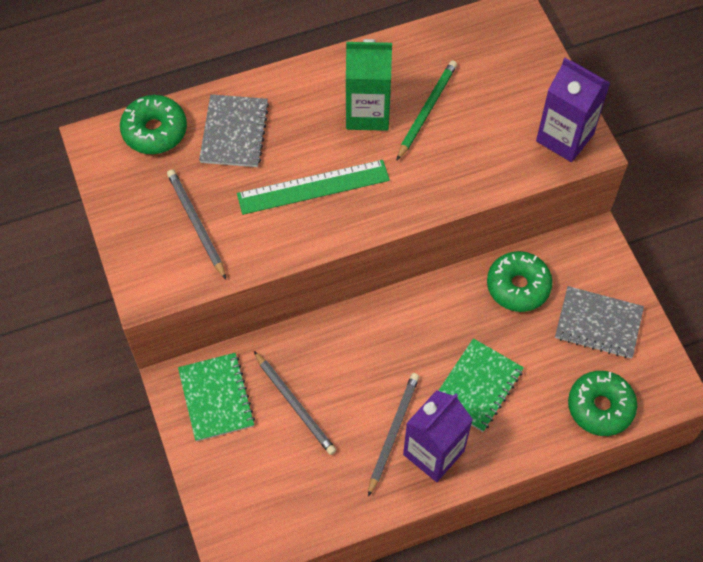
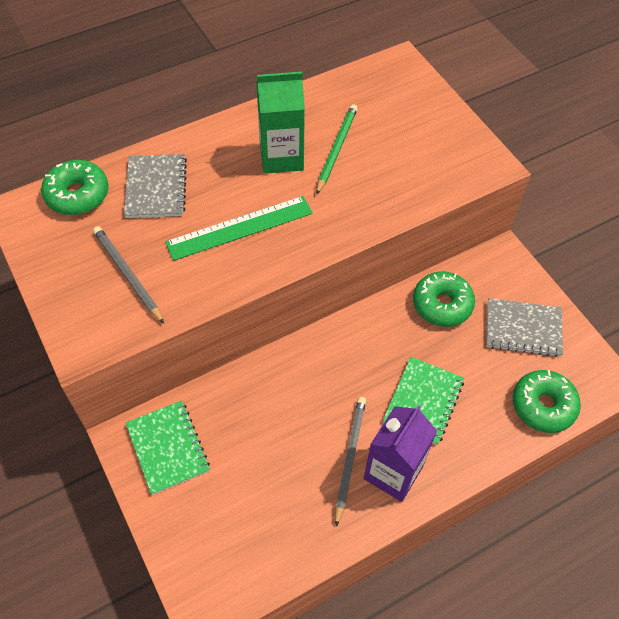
camera: 10 degrees left, 5 degrees down
(295, 404) = (248, 444): grey pencil -> none
(564, 137) = (468, 159): purple carton -> none

